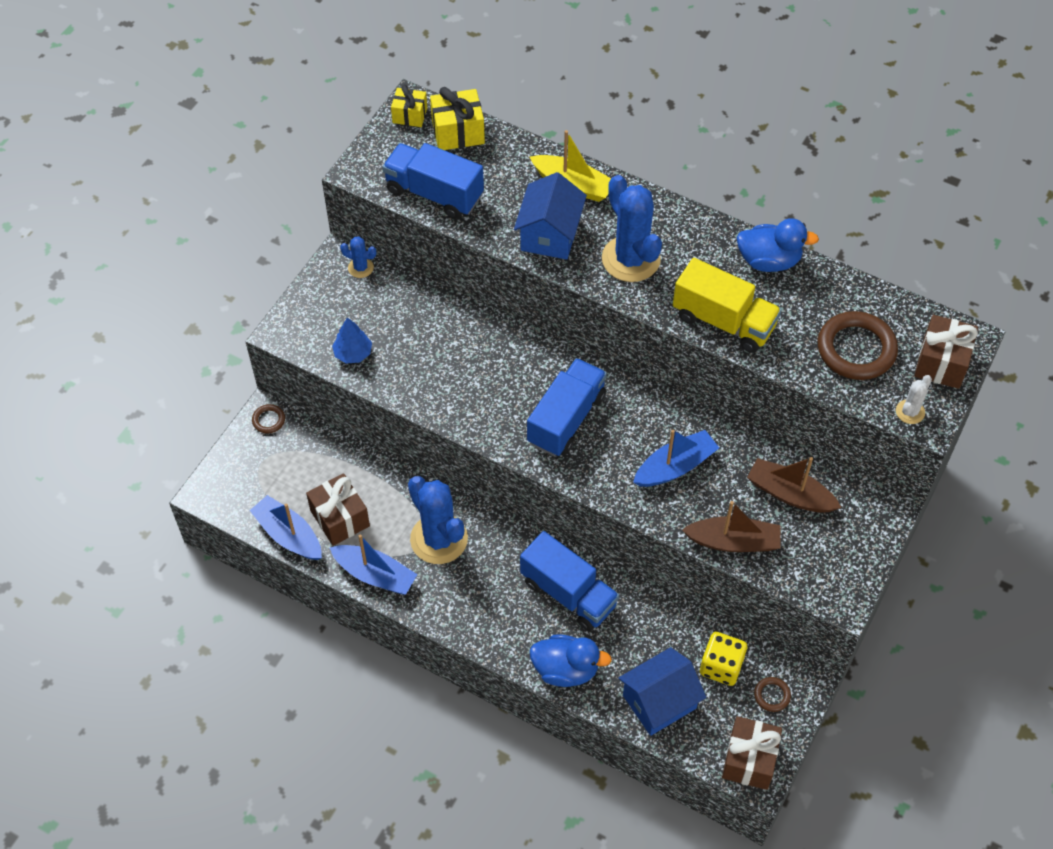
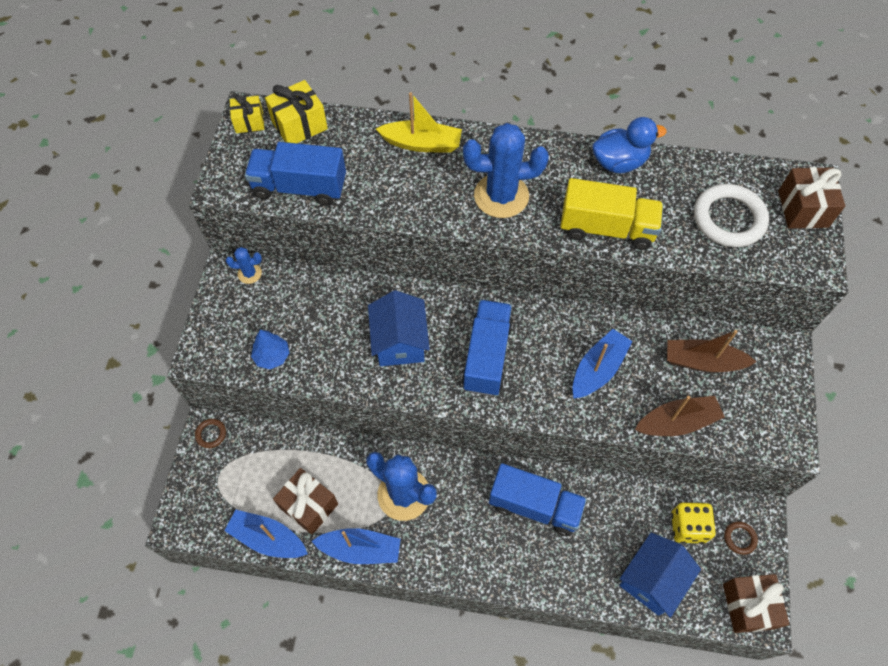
camera: 20 degrees left, 5 degrees up
(550, 234) = (420, 195): blue house -> blue house (400, 342)
(566, 669) = (561, 579): blue duck -> none
(631, 259) = (501, 196): blue cactus -> blue cactus turned 45 degrees counterclockwise
(856, 349) = (729, 219): brown ring -> white ring
(910, 412) = (800, 261): white cactus -> none

